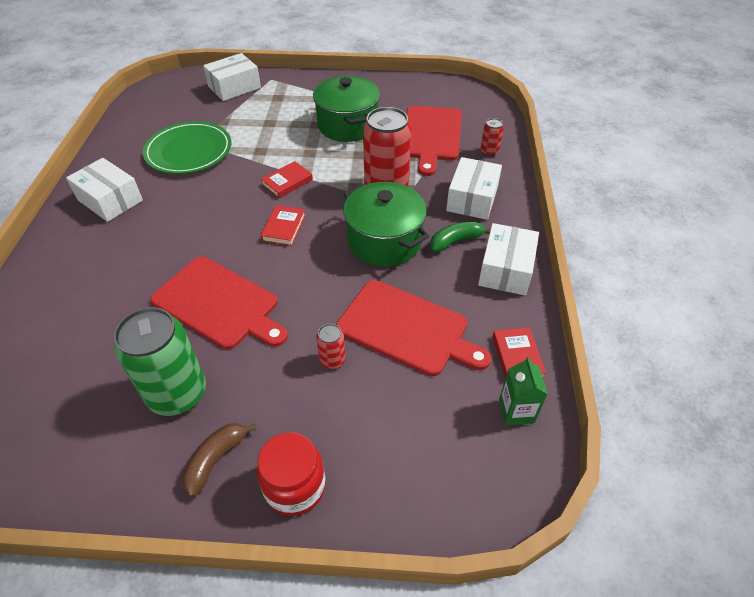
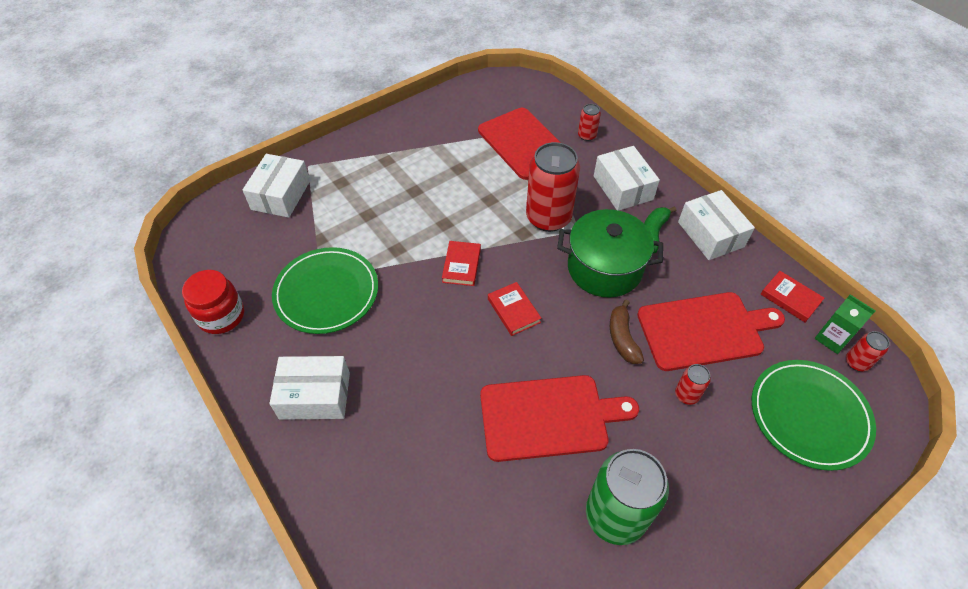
camera: 40 degrees left, 5 degrees up
(216, 460) = (706, 538): brown banana -> brown banana (622, 338)
(295, 487) = (777, 508): red jar -> red jar (221, 316)
(347, 125) = (444, 175): green pot -> none
(414, 448) = (809, 415): none -> green plate
(516, 444) = (856, 362): none -> red can

